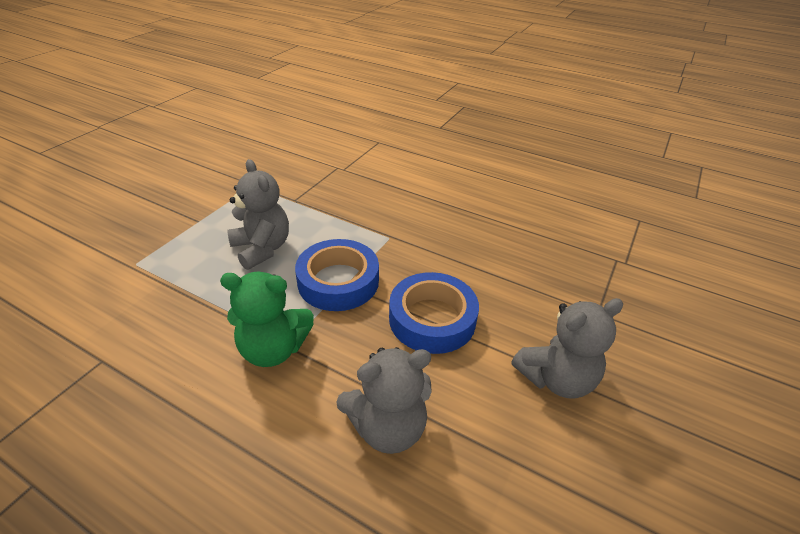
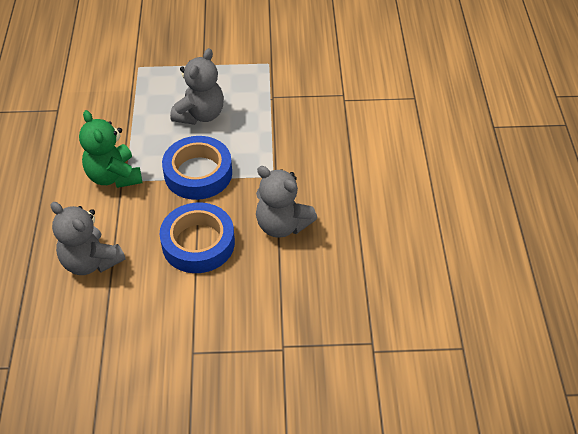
camera: 60 degrees right, 10 degrees up
(556, 378) = (188, 337): grey teddy bear -> grey teddy bear (282, 225)

